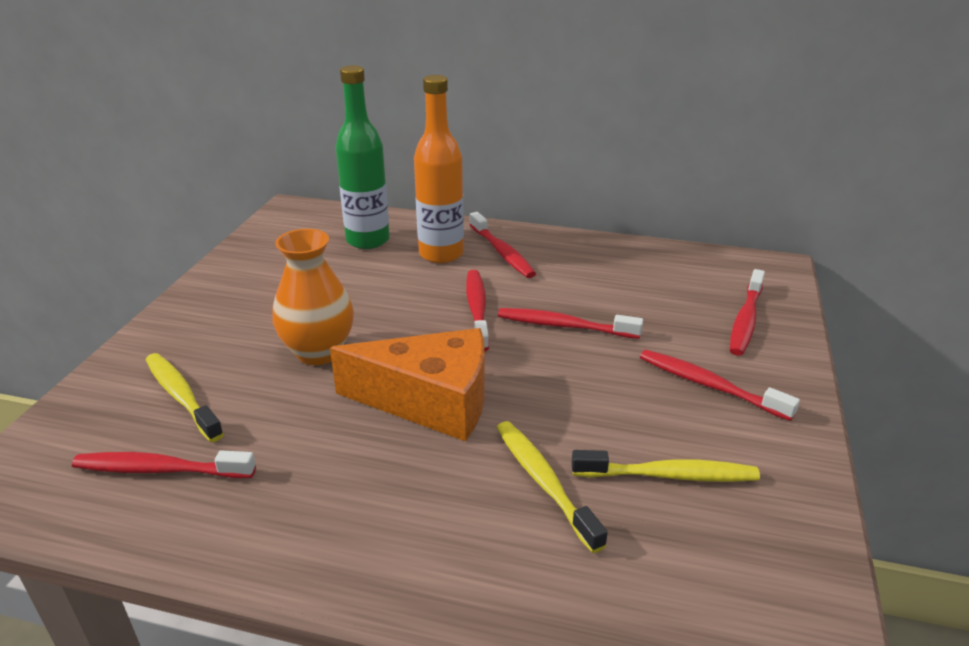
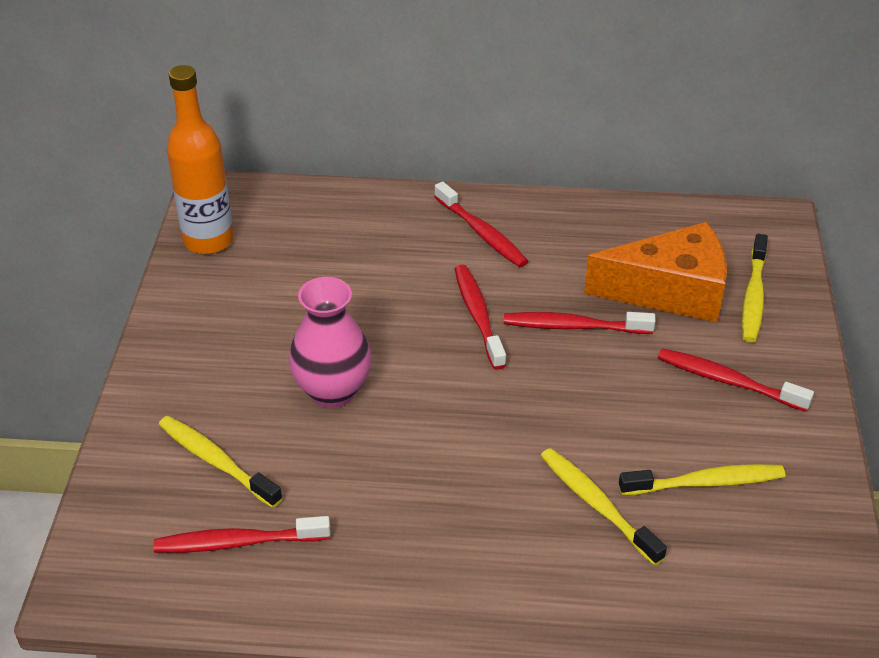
camera: 10 degrees left, 10 degrees up
(318, 352) = (332, 391): orange vase -> pink vase
(368, 240) = (325, 232): green bottle -> none
(431, 401) = (467, 434): orange cheese -> orange cheese (670, 291)
(441, 254) = (415, 243): orange bottle -> orange bottle (208, 241)
(745, 320) = (753, 296): red toothbrush -> yellow toothbrush

